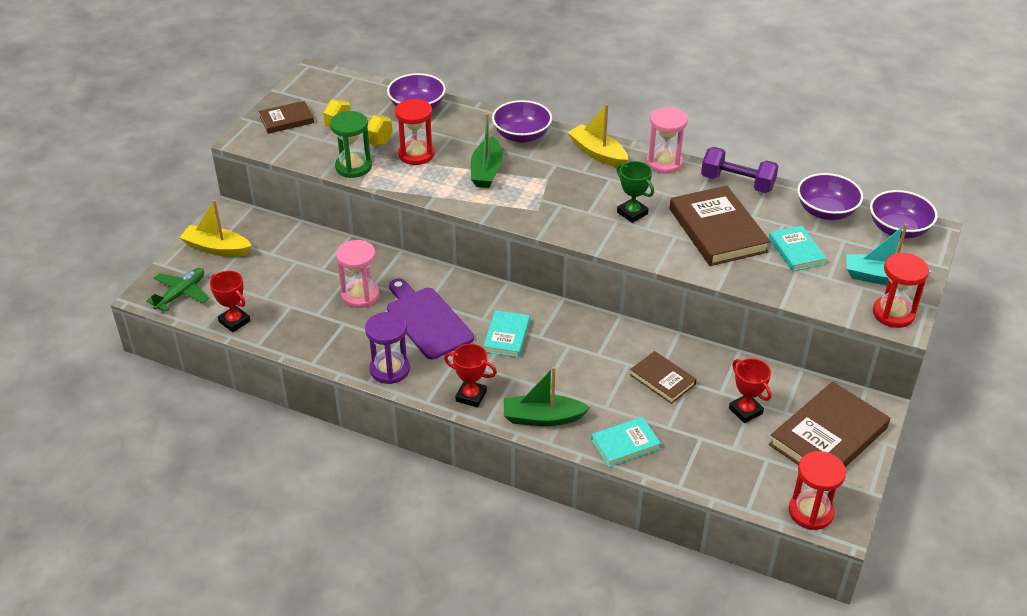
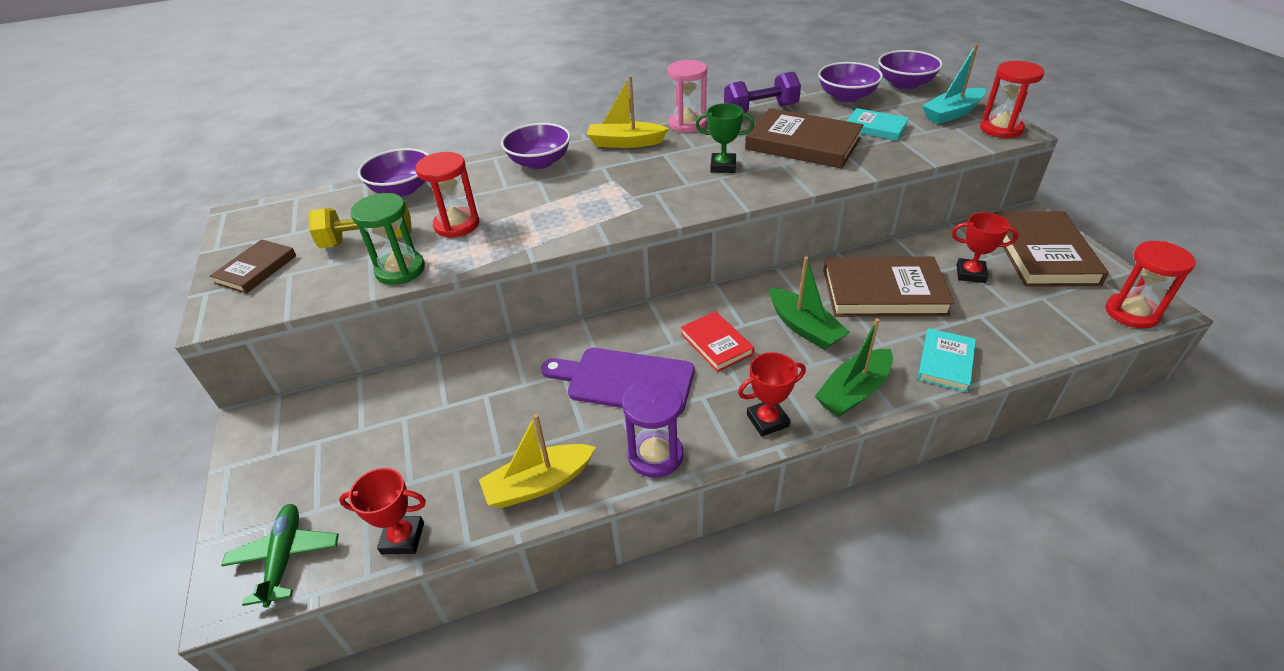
camera: 40 degrees left, 0 degrees up
(217, 248) = (279, 468): yellow boat -> yellow boat (539, 484)
(360, 295) = (523, 404): pink hourglass -> none
(486, 171) = (548, 202): green boat -> green boat (804, 327)
(506, 336) = (716, 344): turquoise book -> red book
(662, 380) = (883, 292): brown book -> brown book, size x1.80

